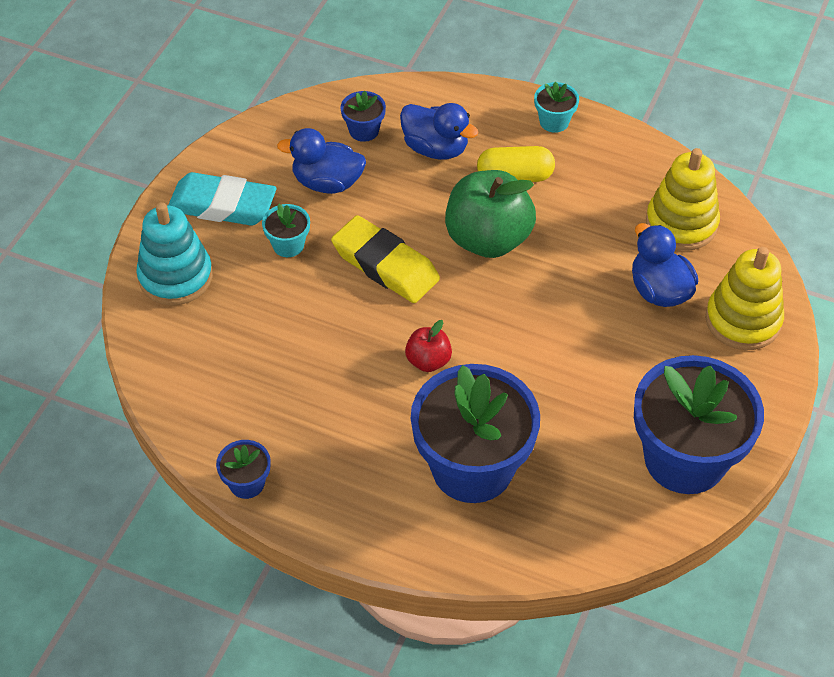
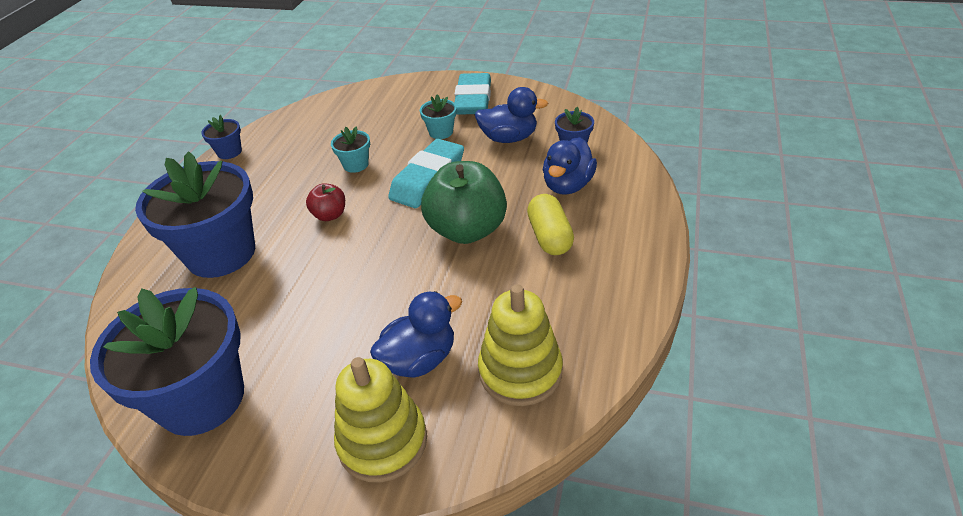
camera: 85 degrees right, 10 degrees down
(175, 277) = (404, 95): turquoise stacking toy -> none
(327, 183) = (509, 138): blue duck -> blue duck turned 90 degrees clockwise
(385, 265) = (428, 179): yellow eraser -> turquoise eraser
(554, 122) = (635, 254): turquoise flower pot -> turquoise flower pot (356, 165)

